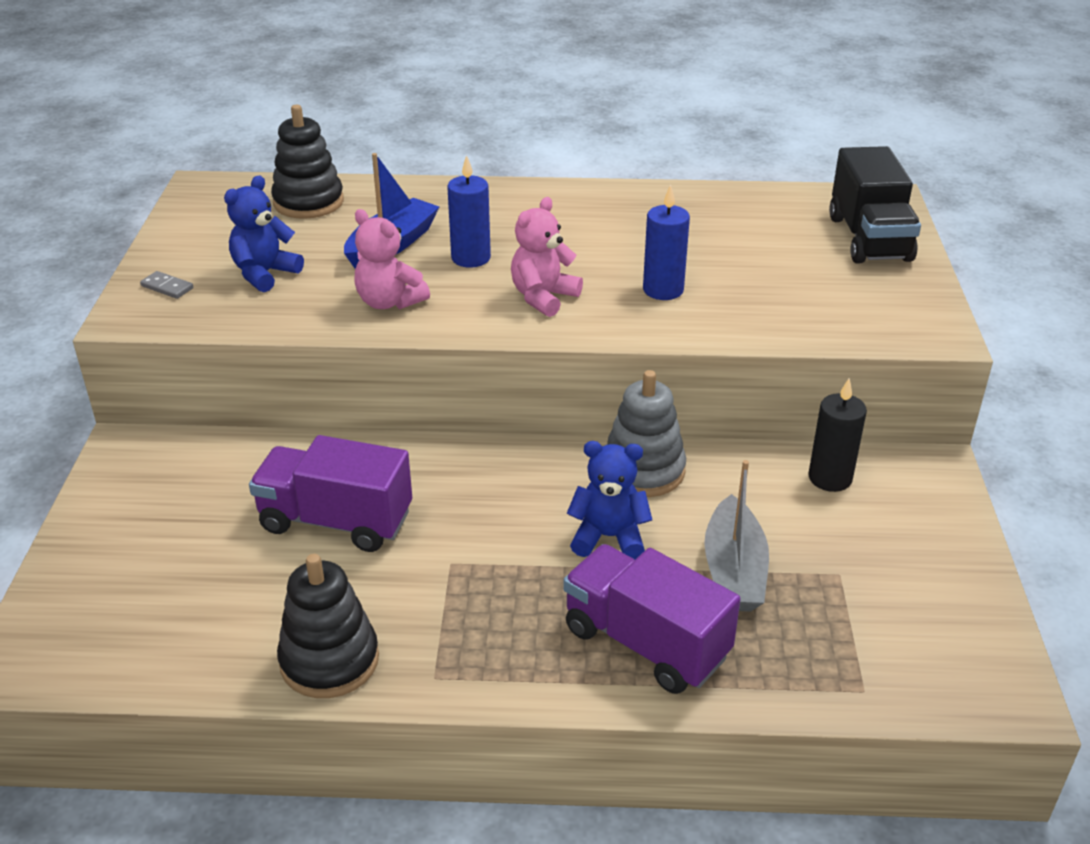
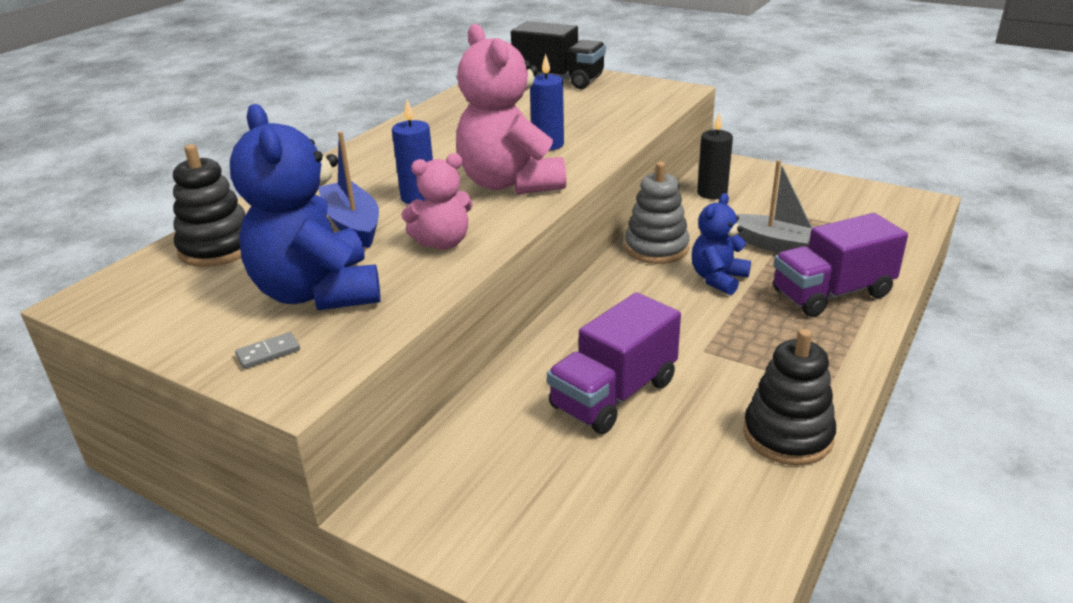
camera: 60 degrees left, 5 degrees down
(264, 274) = (318, 293): blue teddy bear -> blue teddy bear, size x1.79
(543, 297) = (510, 183): pink teddy bear -> pink teddy bear, size x1.79

